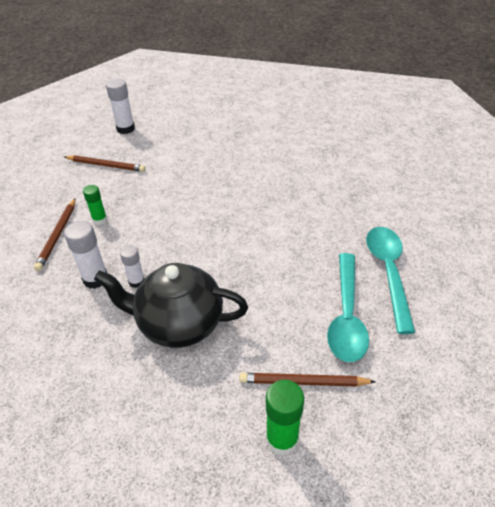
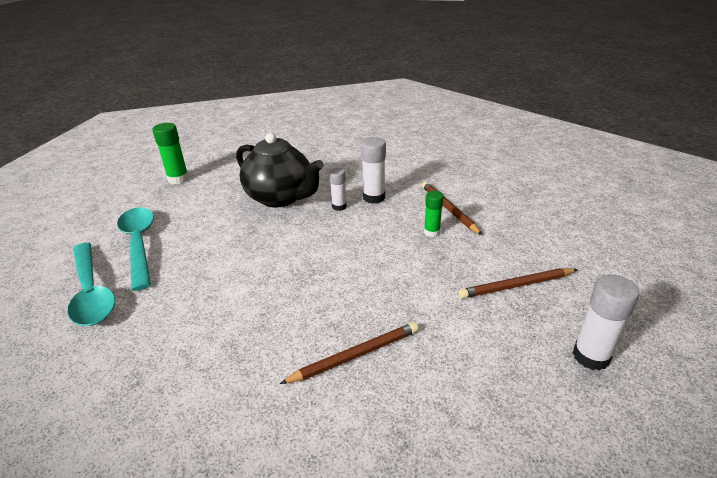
camera: 150 degrees right, 10 degrees down
(179, 324) = (281, 198): black teapot -> black teapot turned 60 degrees clockwise
(303, 382) = (170, 201): brown pencil -> brown pencil (355, 355)

